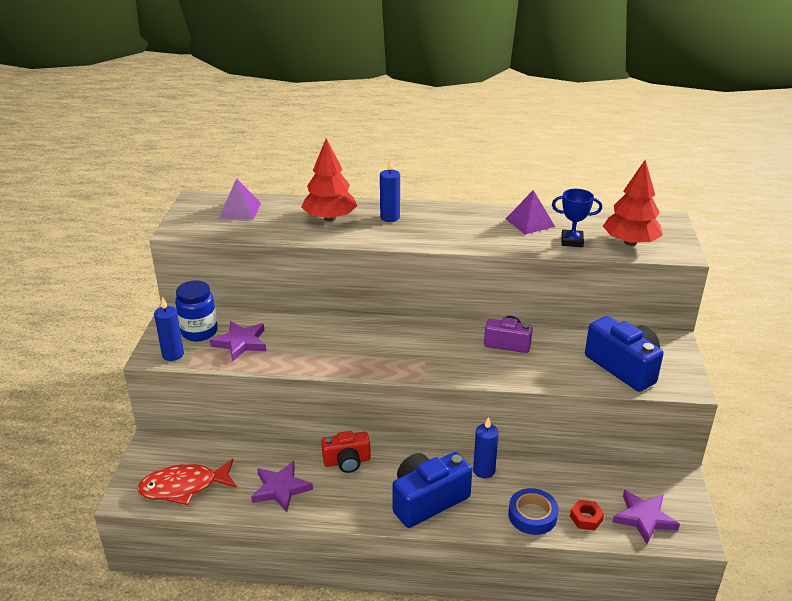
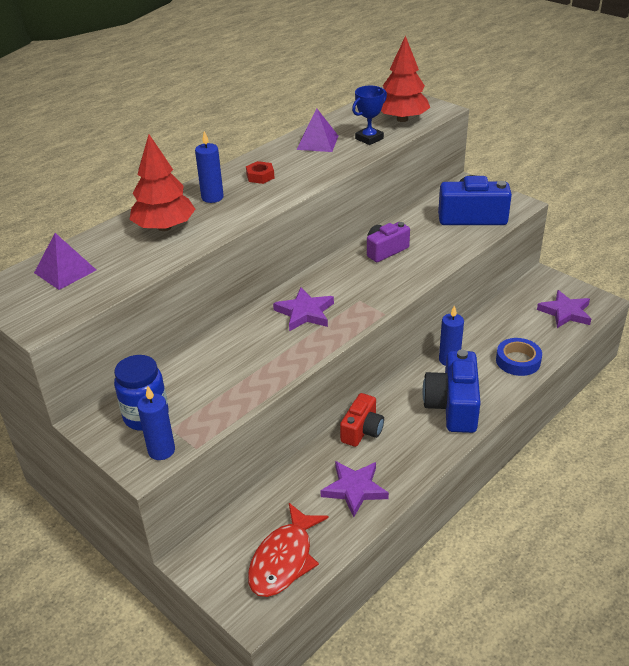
camera: 50 degrees left, 5 degrees up
(241, 343) = (201, 395): purple star -> purple star (305, 312)
(586, 518) = (543, 337): red nut -> red nut (260, 176)

